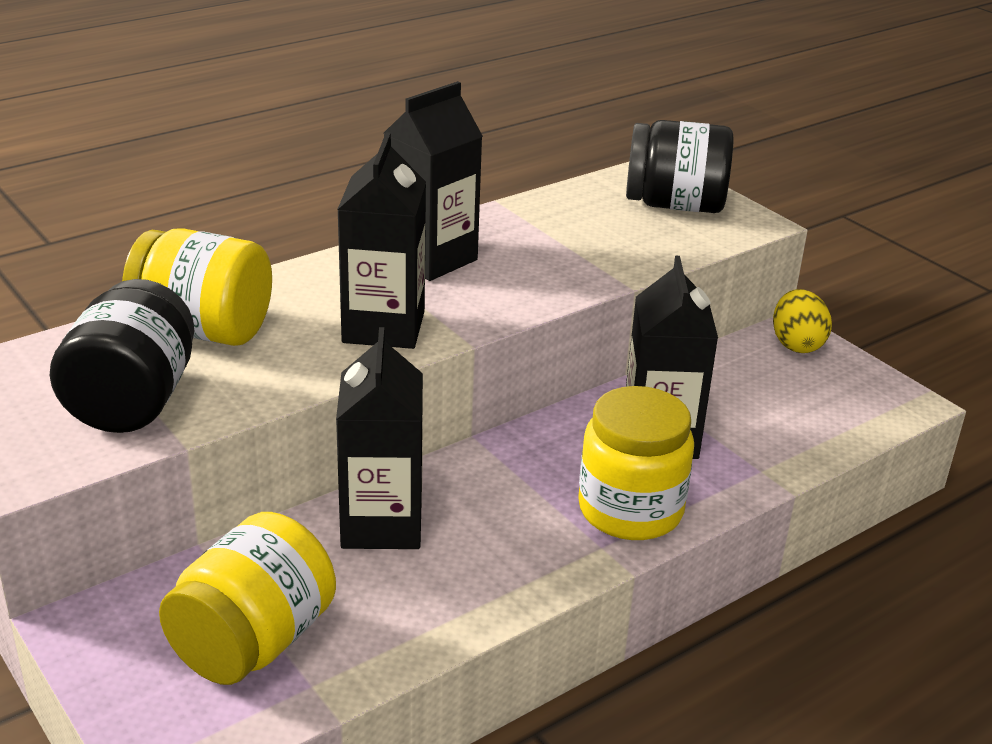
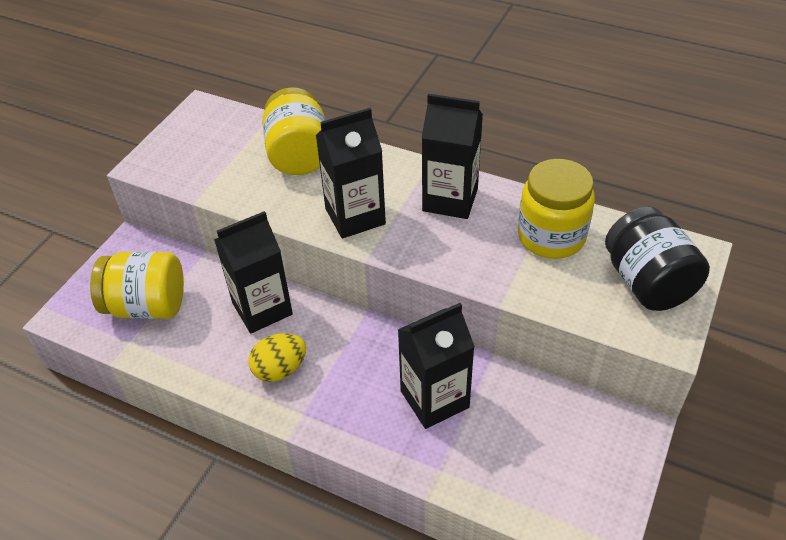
camera: 65 degrees right, 15 degrees up
(132, 401) = (219, 166): black jar -> none
(630, 510) = (346, 413): yellow jar -> yellow jar (551, 236)
(796, 344) = (622, 438): yellow egg -> yellow egg (280, 369)

